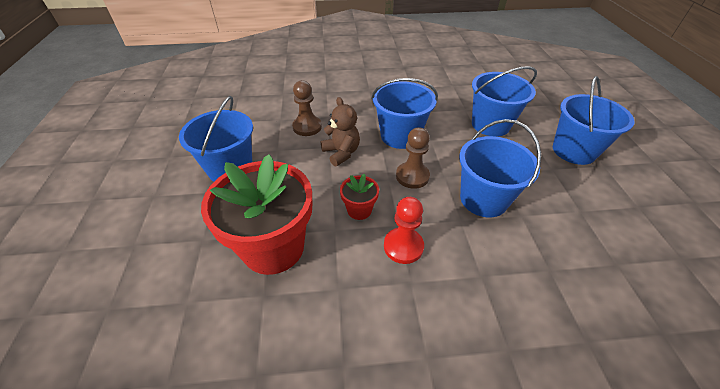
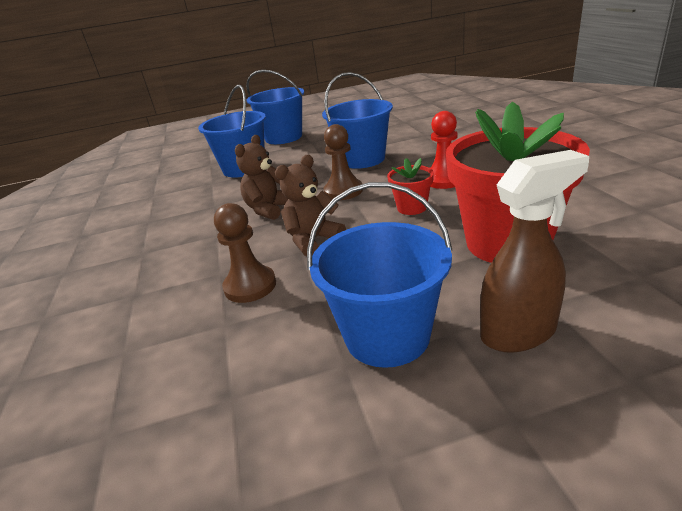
camera: 95 degrees left, 15 degrees down
(193, 217) = (519, 332): none -> brown spray bottle
(400, 136) = (269, 209): blue bucket -> brown teddy bear

